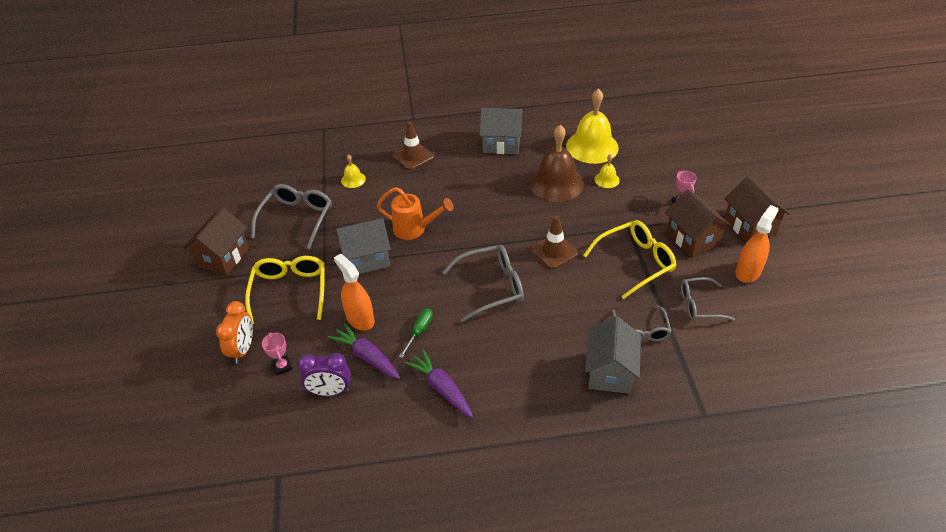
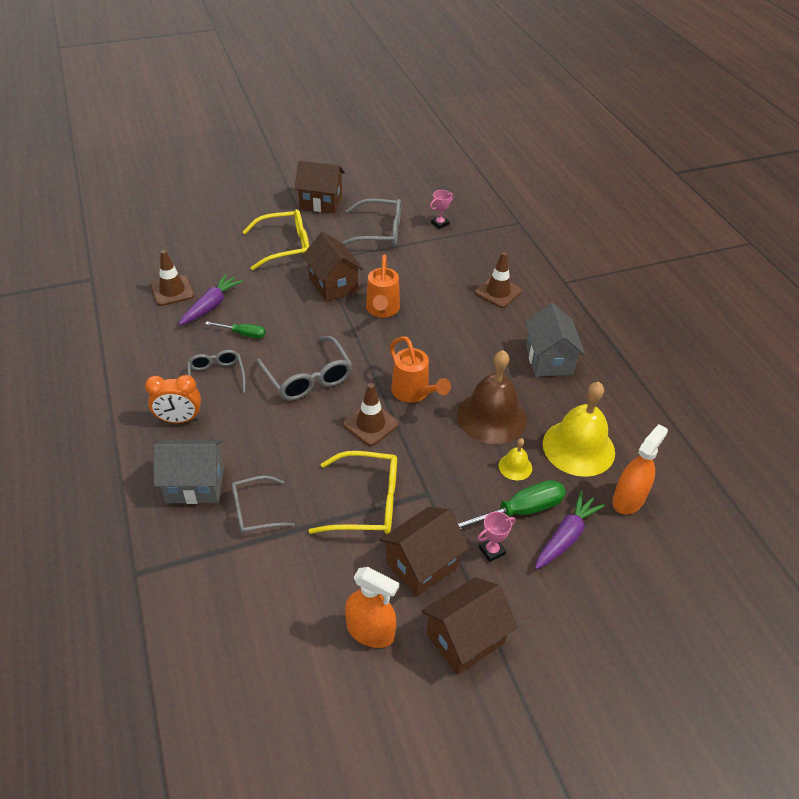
camera: 75 degrees right, 0 degrees up
(243, 349) = (217, 235): orange clock -> orange clock (179, 420)
(282, 366) = (199, 259): pink trophy -> pink trophy (440, 223)
(330, 391) = (172, 291): purple clock -> brown traffic cone
(353, 179) = (446, 256): yellow bell -> none
(360, 319) = (256, 294): orange spray bottle -> orange spray bottle (628, 499)
(366, 259) = (333, 285): grey house -> brown house
(441, 388) = (175, 358): purple carrot -> purple carrot (566, 536)
(523, 222) = (414, 393): none -> orange watering can
(635, 262) = (367, 502): yellow glasses -> yellow glasses turned 45 degrees counterclockwise
(647, 184) = (520, 511): none -> green screwdriver
(699, 305) = (302, 571): grey glasses -> grey glasses (216, 376)

